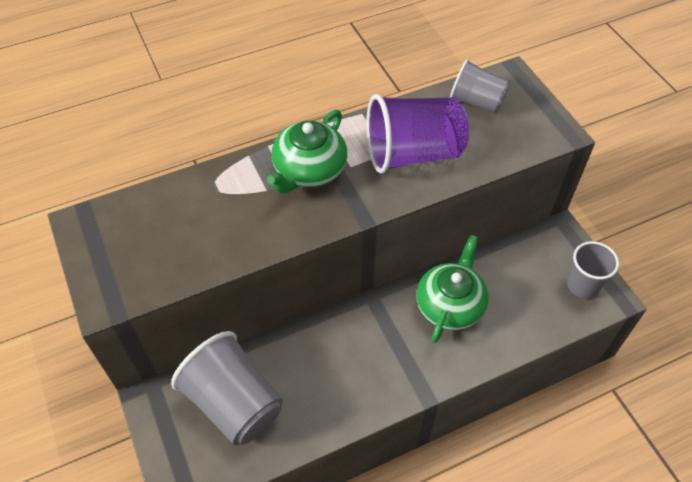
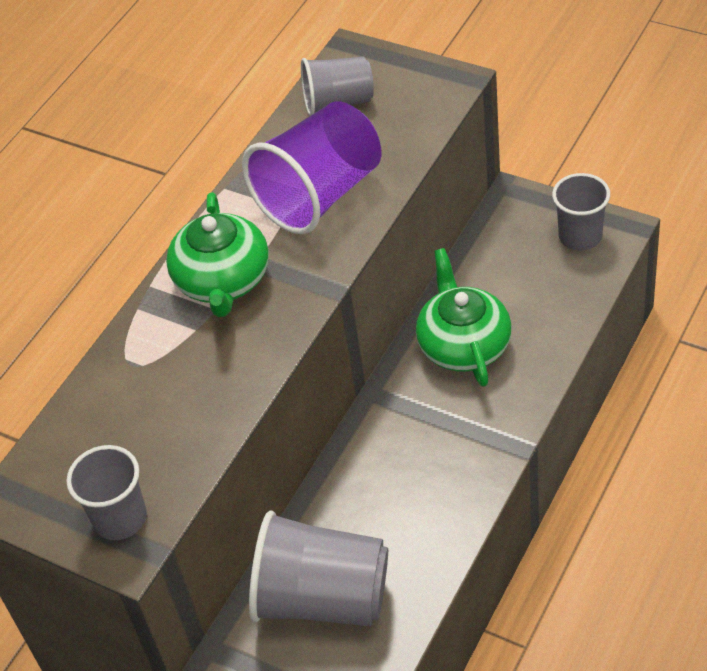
camera: 30 degrees left, 5 degrees down
(120, 277) = (120, 518): none -> grey cup

